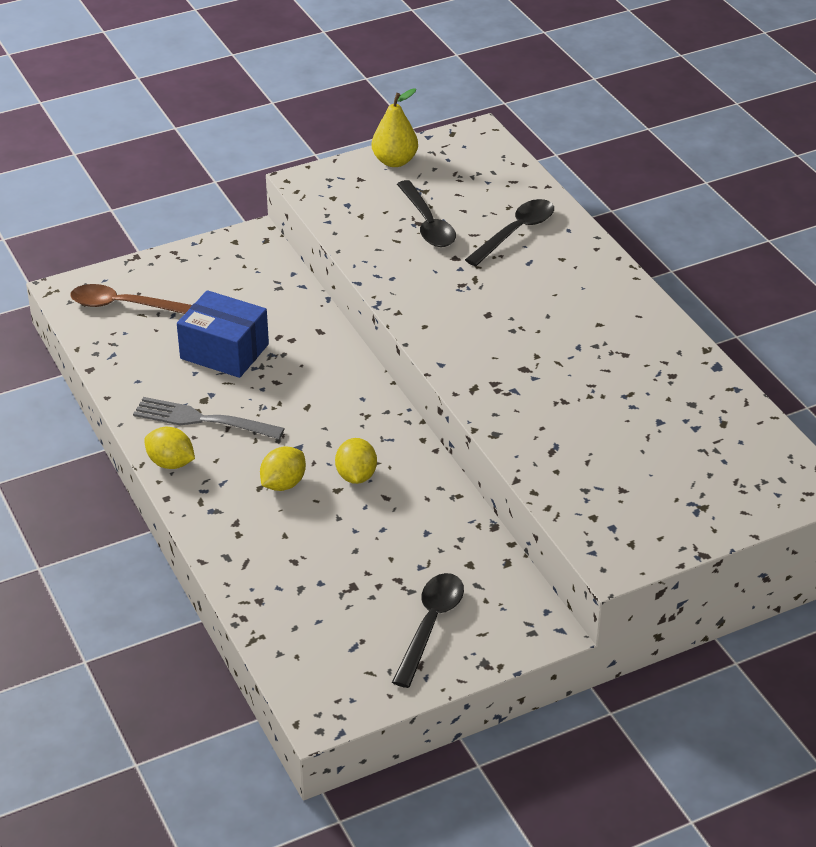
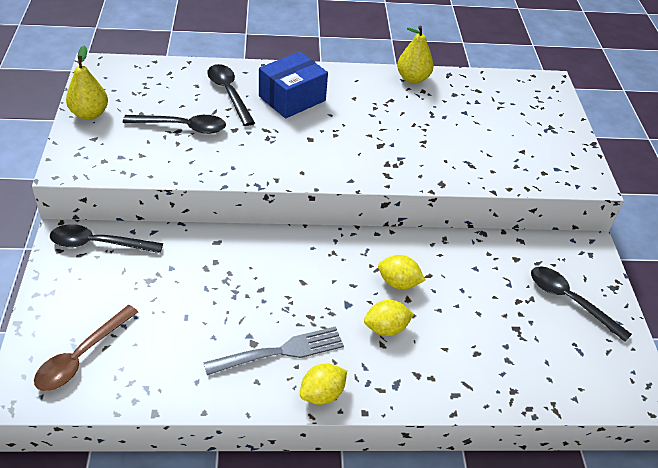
camera: 70 degrees left, 5 degrees up
(203, 420) = (279, 352): grey fork -> grey fork turned 150 degrees counterclockwise
(224, 351) = (200, 308): blue box -> blue box (292, 98)
(260, 260) = (99, 243): none -> black spoon
(283, 484) = (386, 328): yellow lemon -> yellow lemon turned 75 degrees counterclockwise
(690, 360) = (413, 78): none -> yellow pear

